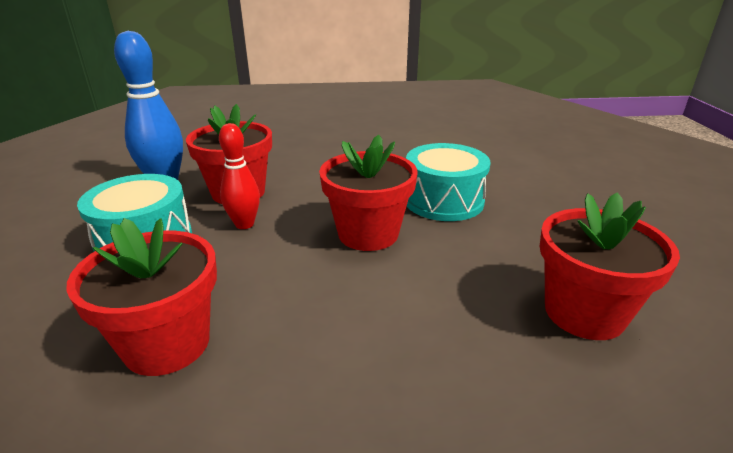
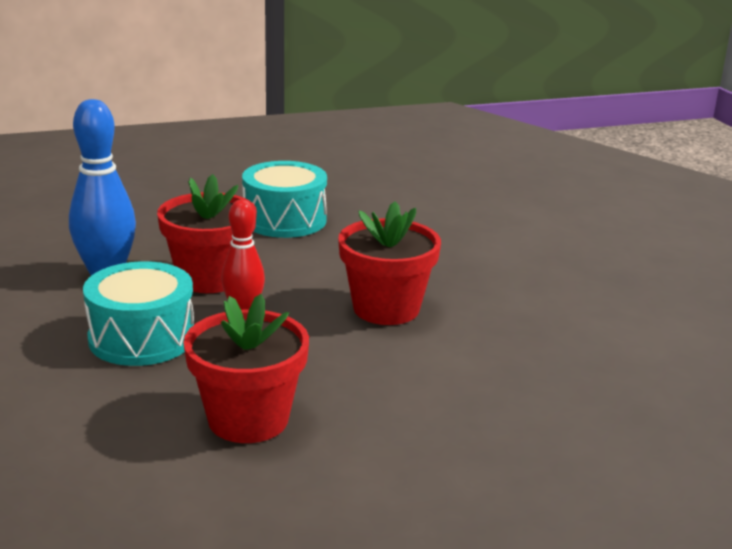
camera: 15 degrees left, 5 degrees down
(443, 200) = (451, 268): turquoise drum -> turquoise drum (284, 220)
(584, 313) = (615, 355): red flower pot -> none

